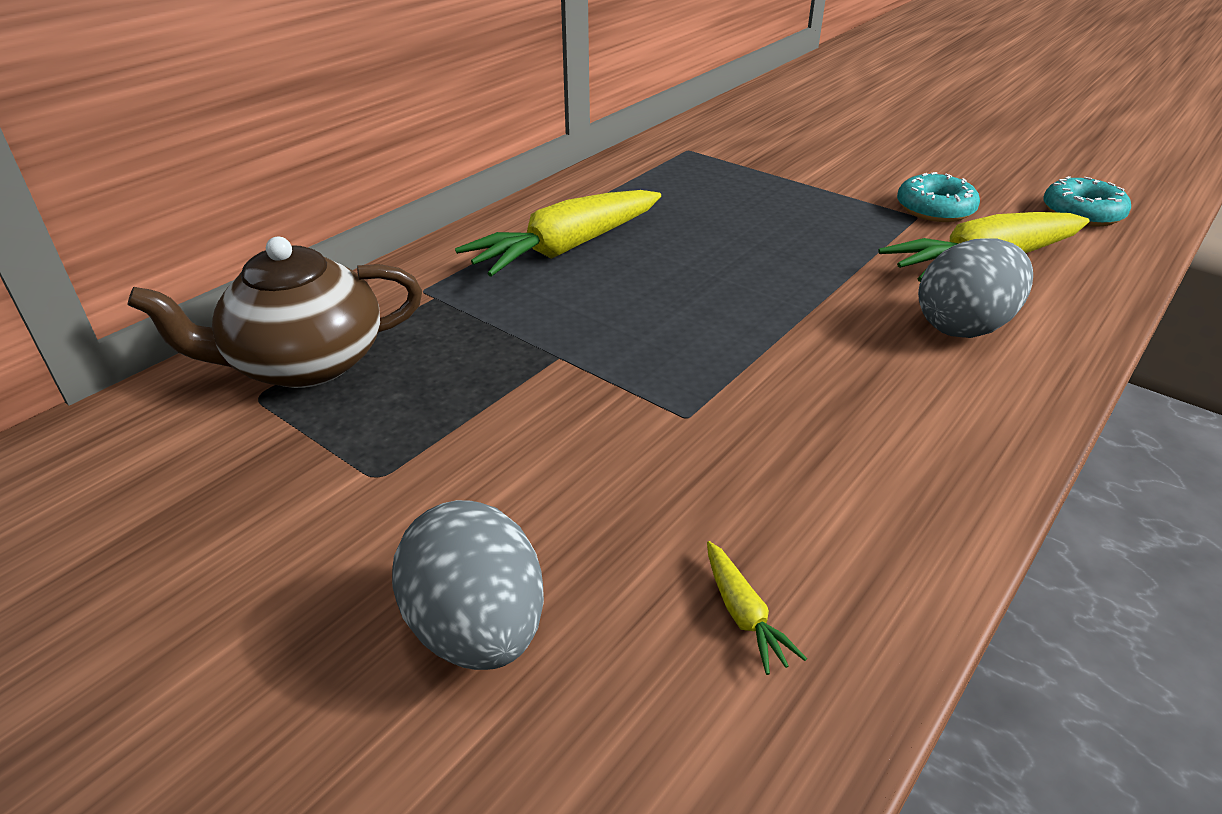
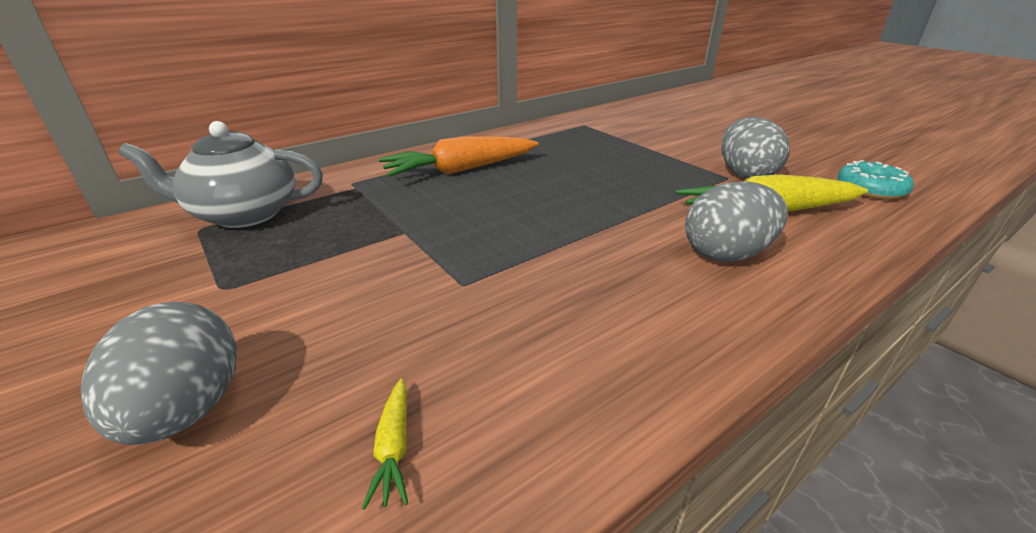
camera: 15 degrees right, 5 degrees down
(304, 363) = (244, 214): brown teapot -> grey teapot
(565, 249) = (460, 170): yellow carrot -> orange carrot
(935, 209) = (745, 174): turquoise donut -> grey egg

